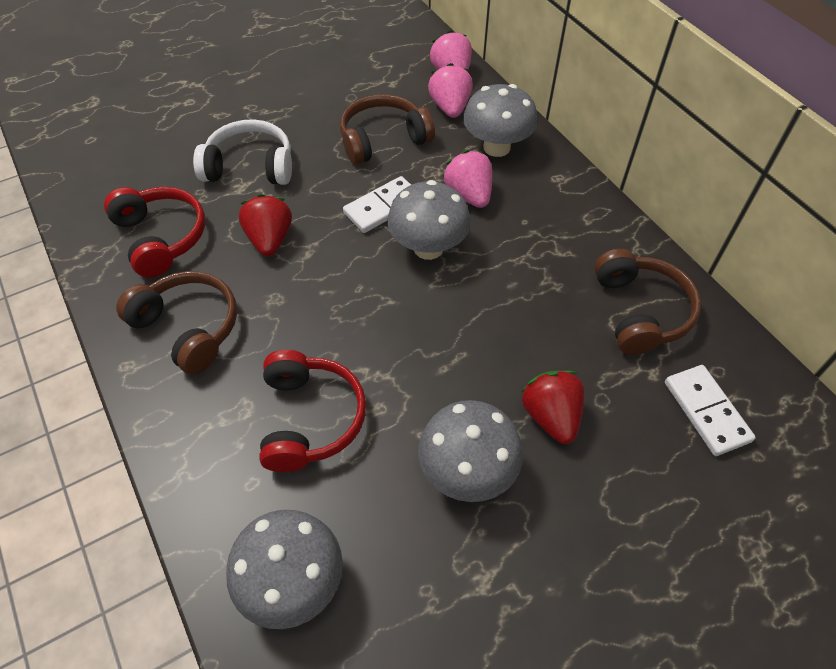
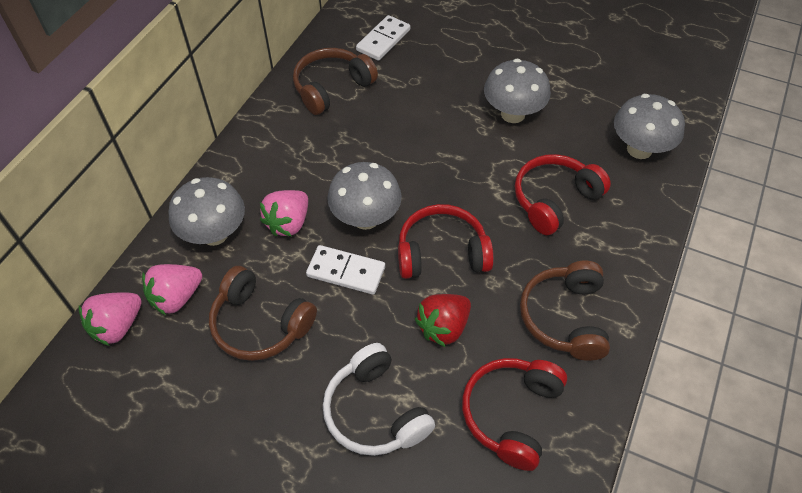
camera: 125 degrees left, 0 degrees up
(339, 281) = (442, 253): none -> red headphones
(551, 416) = (445, 96): red strawberry -> none

